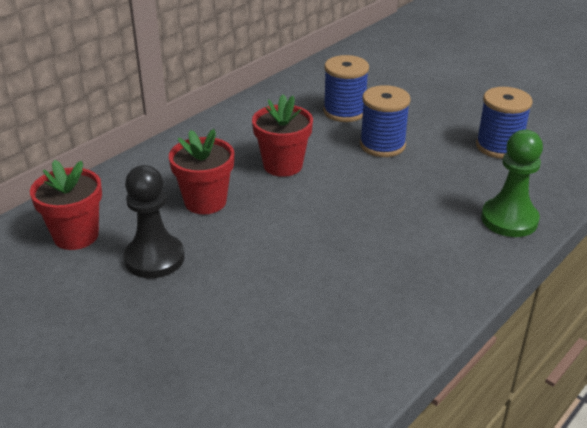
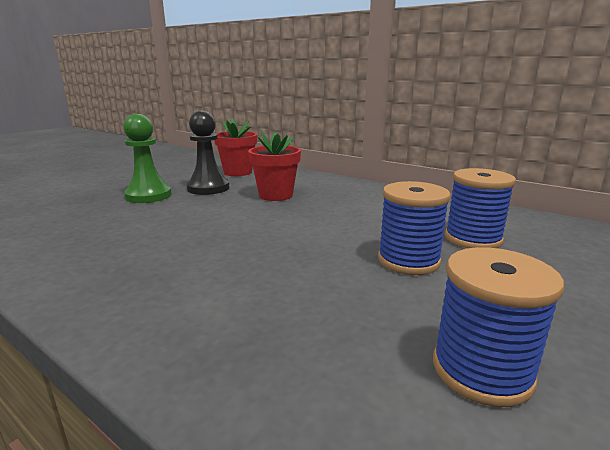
camera: 85 degrees right, 15 degrees down
(283, 165) = (338, 215): red flower pot -> none
(509, 219) = (233, 363): green pawn -> green pawn (148, 196)

